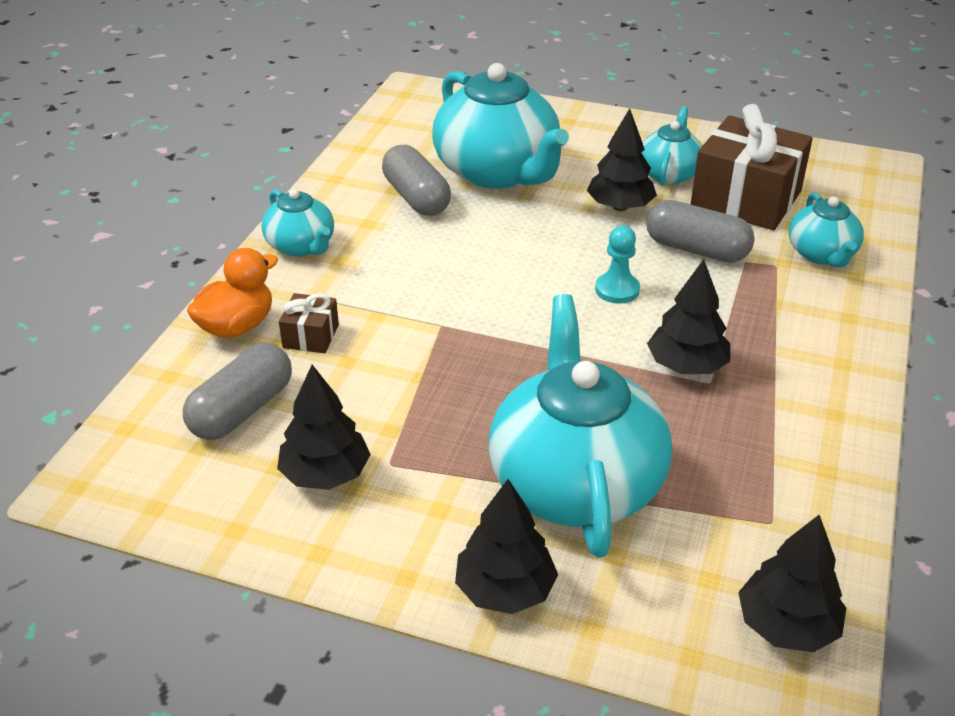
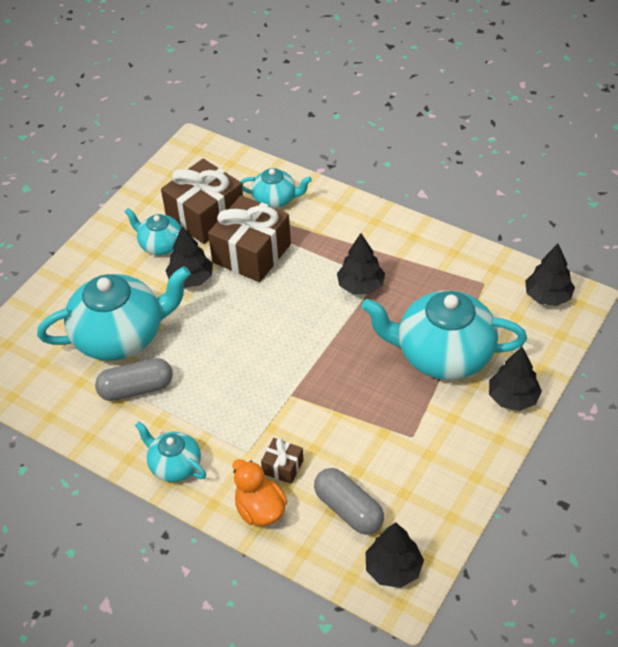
camera: 75 degrees left, 10 degrees up
(301, 246) = (174, 465): turquoise teapot -> turquoise teapot turned 120 degrees counterclockwise
(325, 474) = (415, 469): black tree -> black tree (393, 568)
(617, 290) = (281, 300): turquoise pawn -> none
(696, 249) = (251, 253): grey capsule -> brown gift

